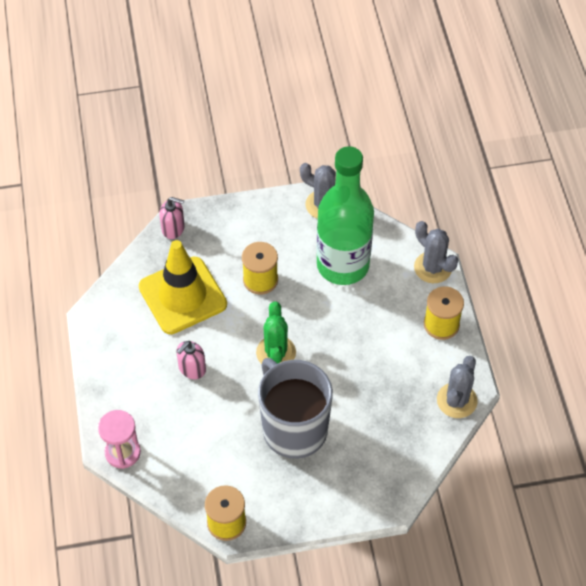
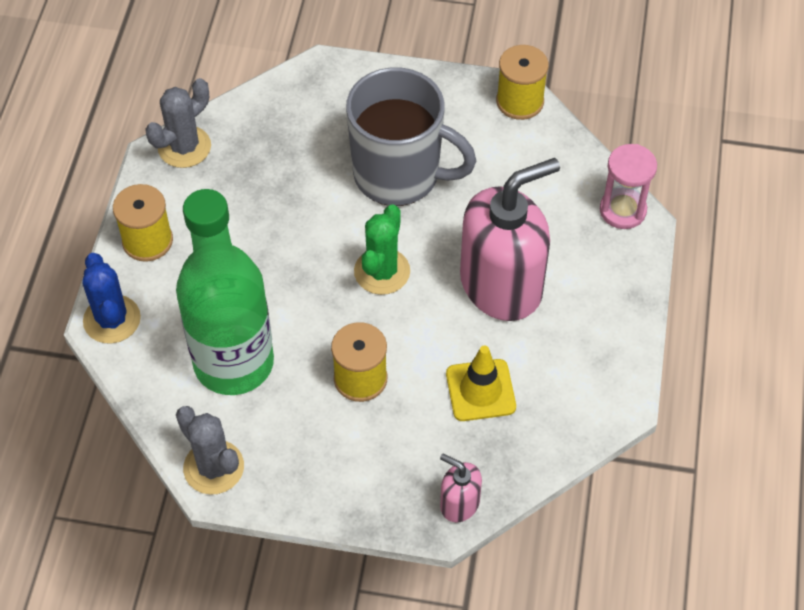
camera: 160 degrees left, 0 degrees up
(182, 295) = (480, 390): yellow traffic cone -> yellow traffic cone, size x0.58
(192, 368) = (501, 285): pink soap dispenser -> pink soap dispenser, size x2.25
(293, 428) = (399, 175): grey mug -> grey mug turned 60 degrees counterclockwise
(433, 267) = (112, 319): grey cactus -> blue cactus

